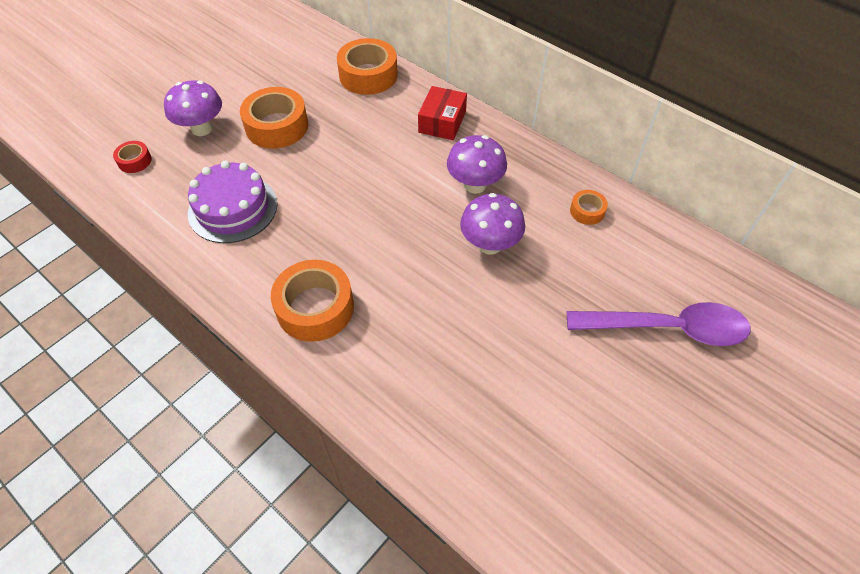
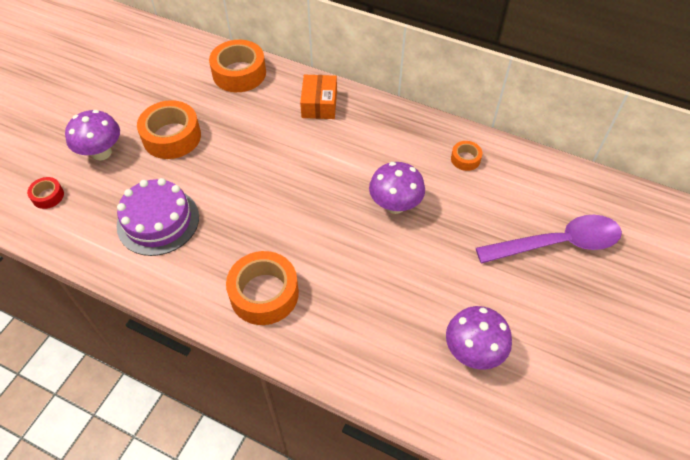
camera: 15 degrees left, 0 degrees up
(442, 122) = (319, 104): red box -> orange box
(475, 185) = (365, 155): purple mushroom -> purple mushroom (473, 351)

